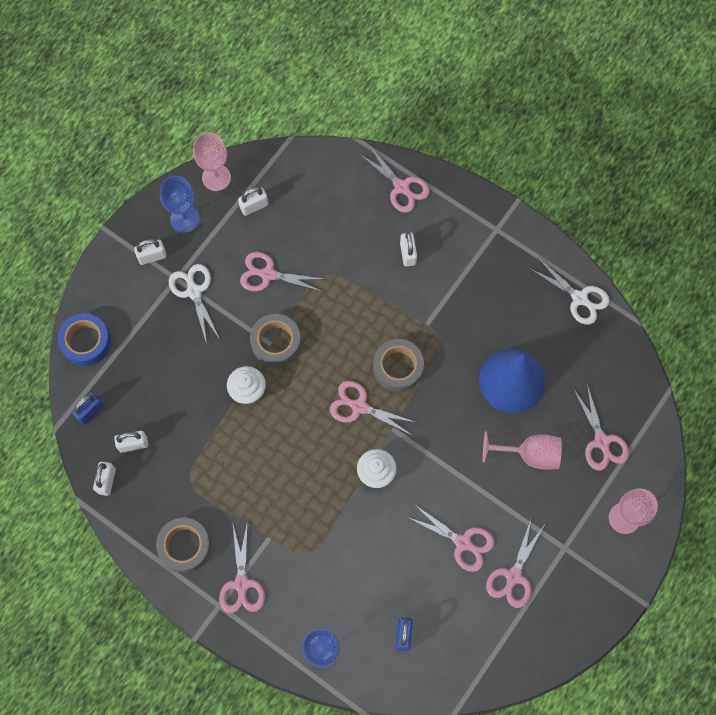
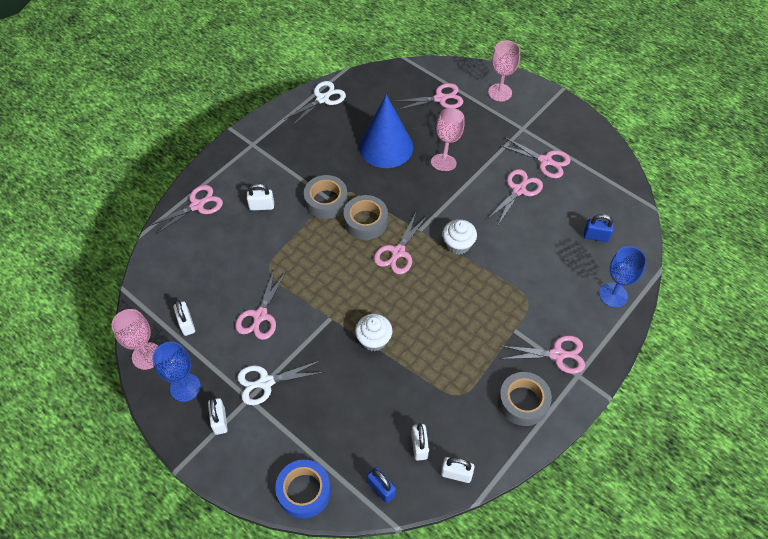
camera: 85 degrees left, 15 degrees down
(276, 342) = (329, 313): grey tape -> grey tape (326, 201)

